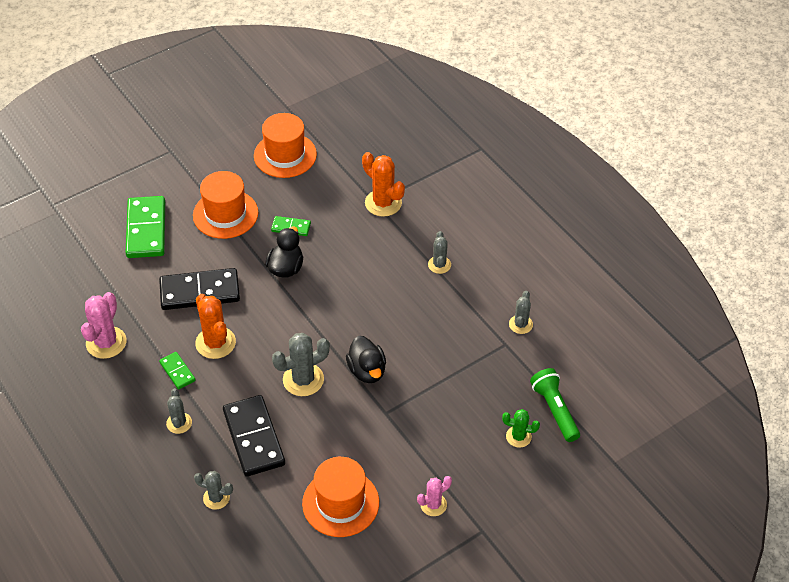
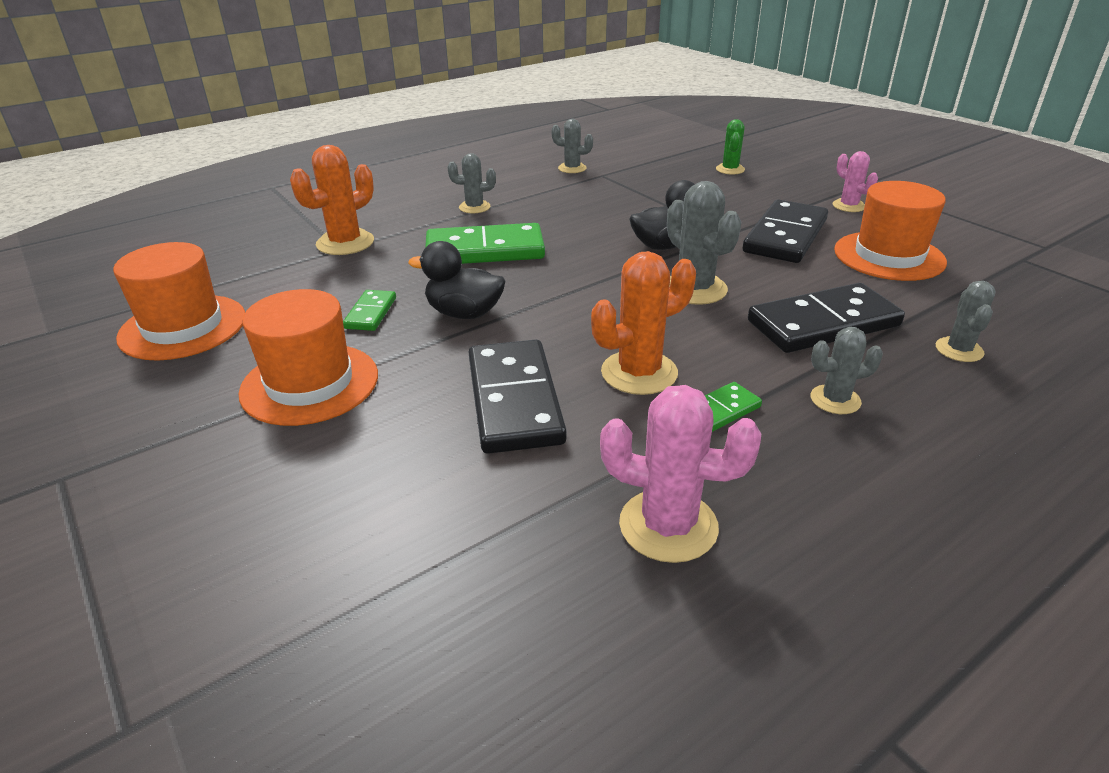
camera: 90 degrees left, 15 degrees down
(146, 229) = (315, 494): green domino -> green domino (485, 250)
(378, 446) = (785, 236): none -> black domino
(554, 410) = (687, 155): green flashlight -> none

